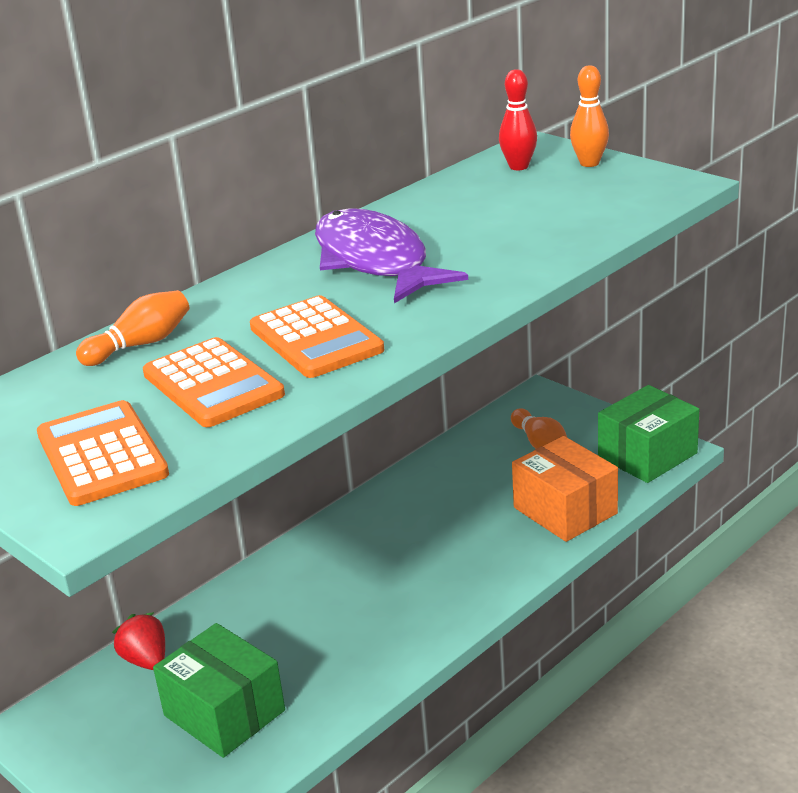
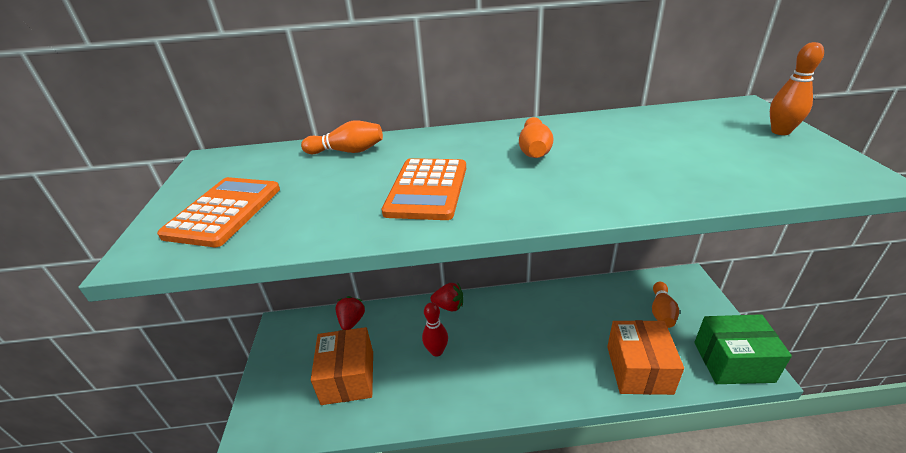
camera: 40 degrees right, 5 degrees up
(212, 384) = (335, 194): orange calculator -> none
(224, 713) = (348, 377): green box -> orange box
(273, 569) = (449, 306): none -> red strawberry
(375, 261) = (534, 150): purple fish -> orange bowling pin
(518, 166) = (716, 117): red bowling pin -> red bowling pin (437, 351)

